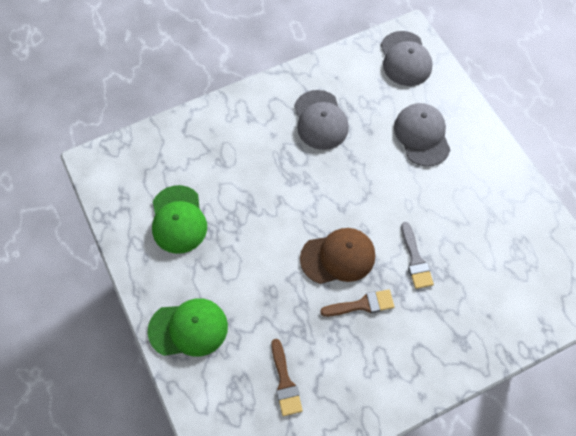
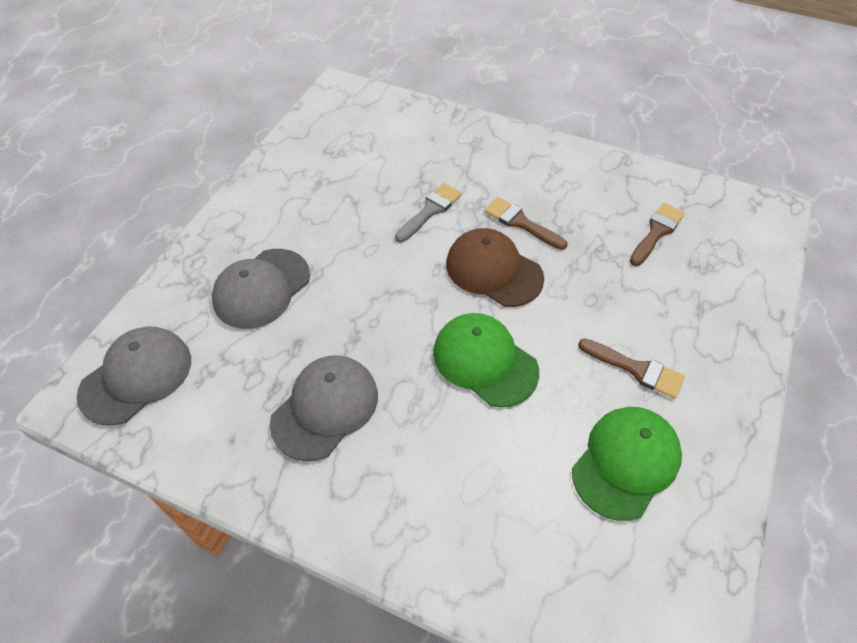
camera: 130 degrees left, 10 degrees down
(188, 328) = (715, 344): green cap -> green cap (484, 361)
(214, 271) = (636, 369): none -> brown brush

